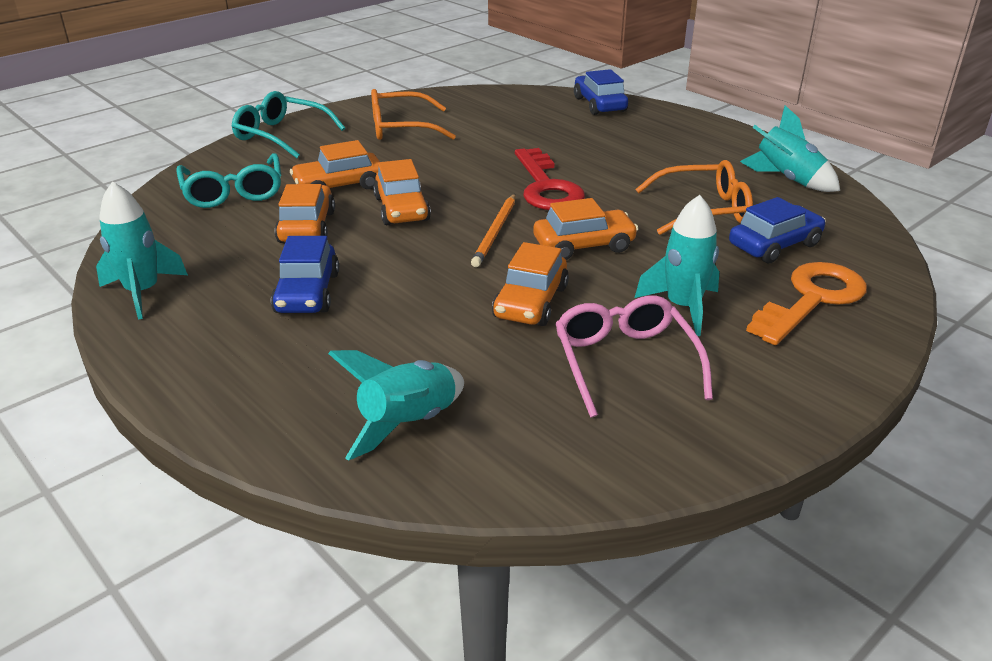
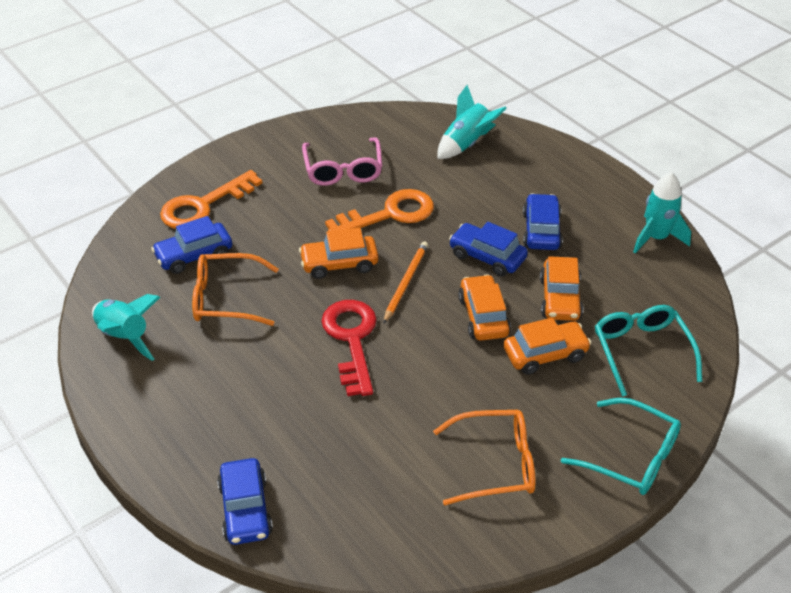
camera: 175 degrees left, 10 degrees up
(390, 261) = (487, 257): none -> blue car
(531, 302) = (390, 214): orange car -> orange key
(683, 307) = (291, 205): turquoise rocket -> none

